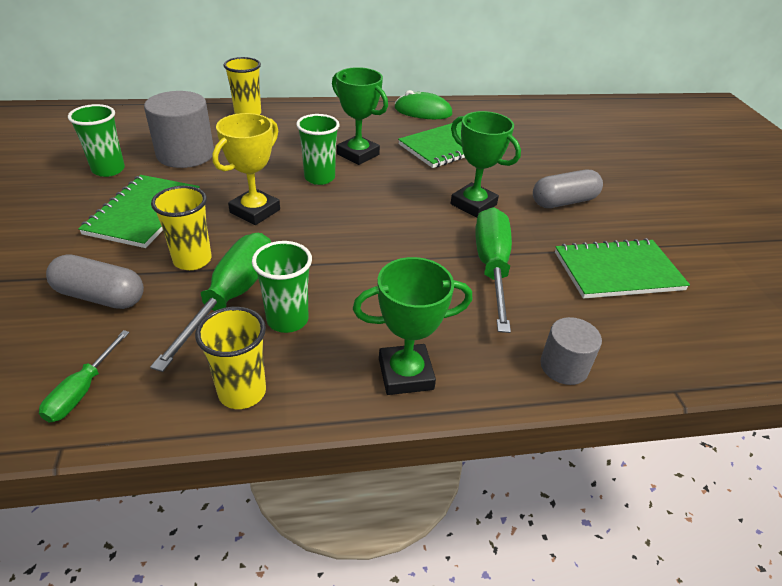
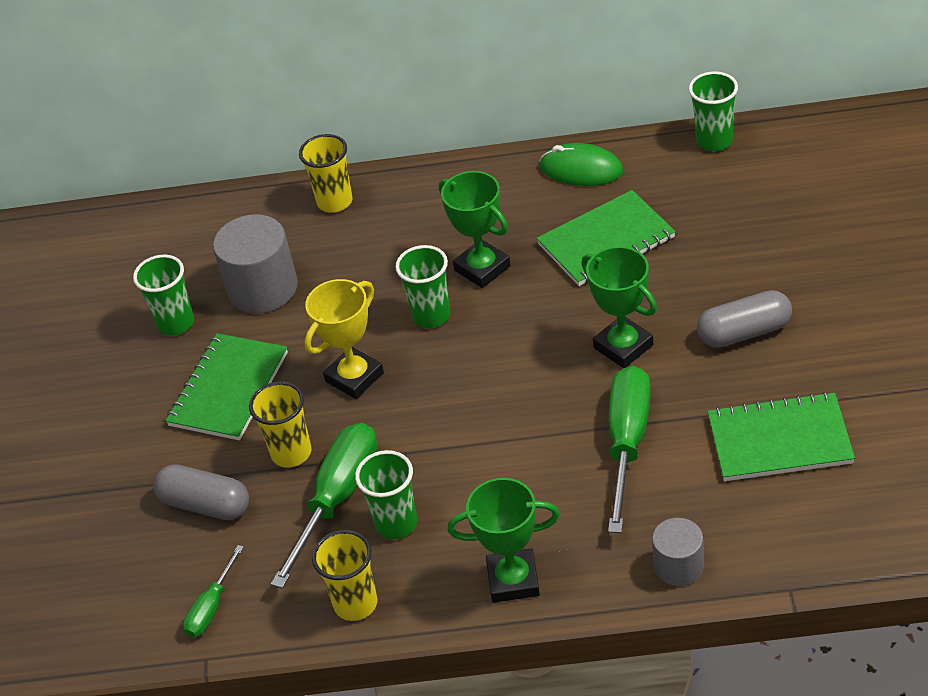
camera: 15 degrees right, 5 degrees up
(509, 105) = (714, 141): none -> green cup

